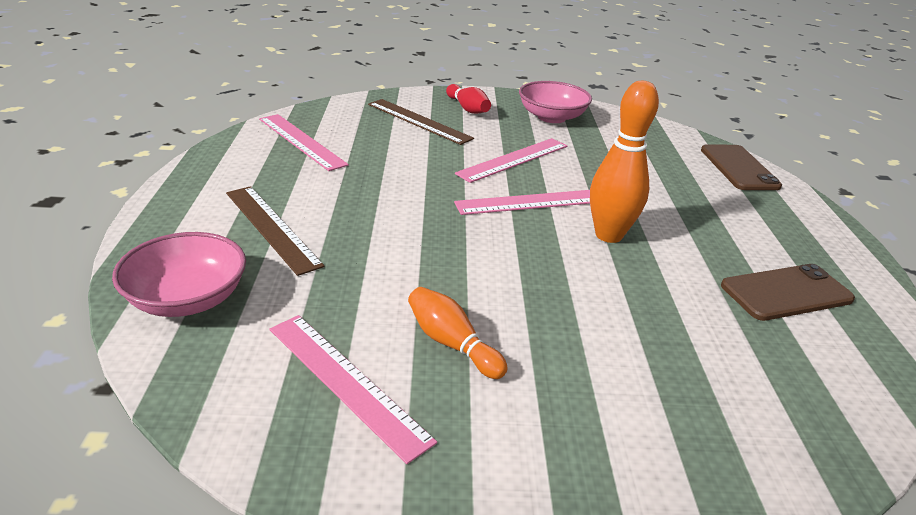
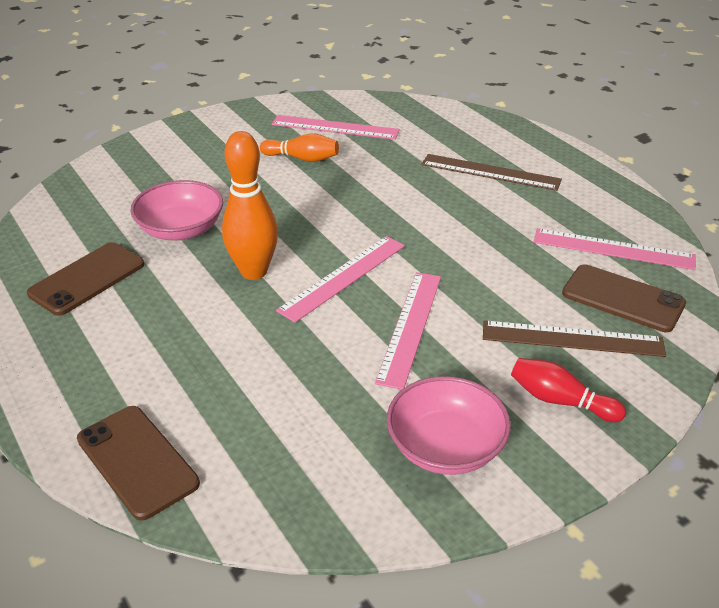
camera: 150 degrees right, 5 degrees up
(187, 299) = (460, 125): pink bowl -> pink bowl (181, 230)
(353, 122) = (623, 299): none -> brown phone

